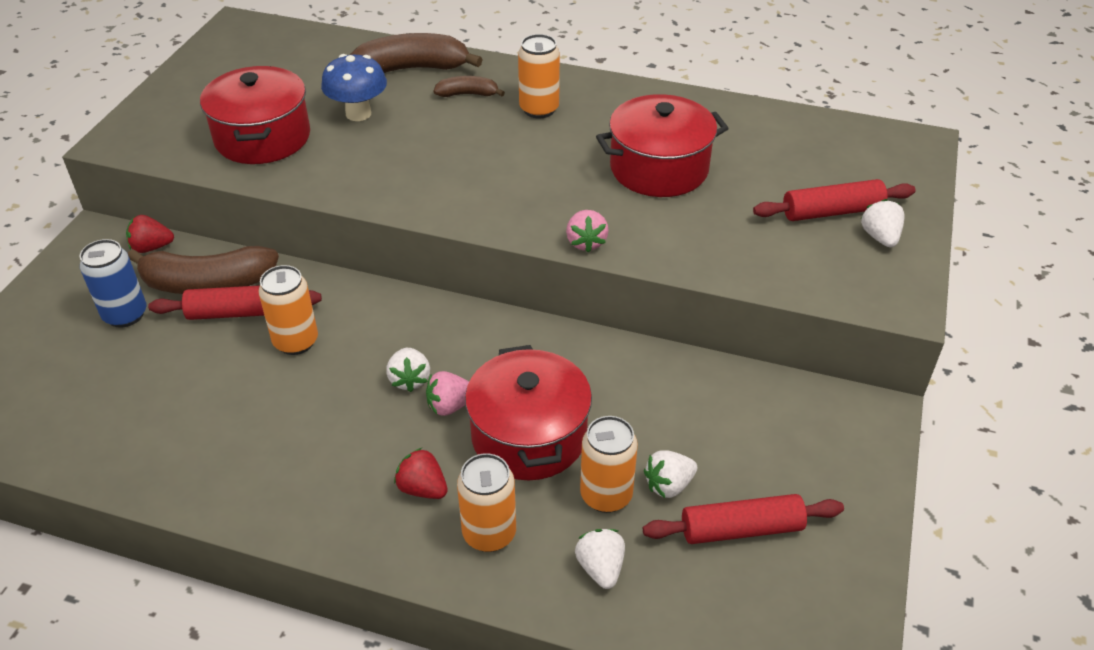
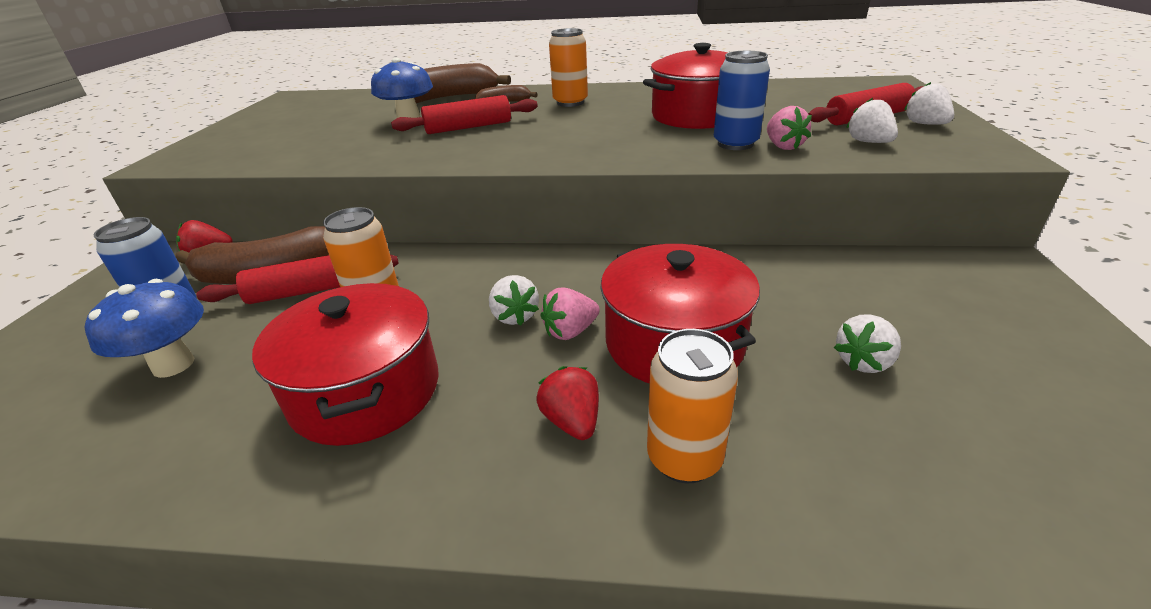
camera: 10 degrees left, 10 degrees down
(132, 373) = (173, 365): none -> blue mushroom
(262, 137) = (318, 143): red pot -> red pot (365, 391)
(422, 488) = (572, 421): red strawberry -> red strawberry turned 45 degrees clockwise
(586, 242) = (665, 160): pink strawberry -> pink strawberry (783, 146)
(600, 568) = (856, 471): white strawberry -> white strawberry (868, 142)
(606, 495) = (801, 386): orange can -> none
(667, 230) = (735, 144): none -> blue can
(741, 529) = (984, 390): red rolling pin -> red rolling pin (468, 127)

